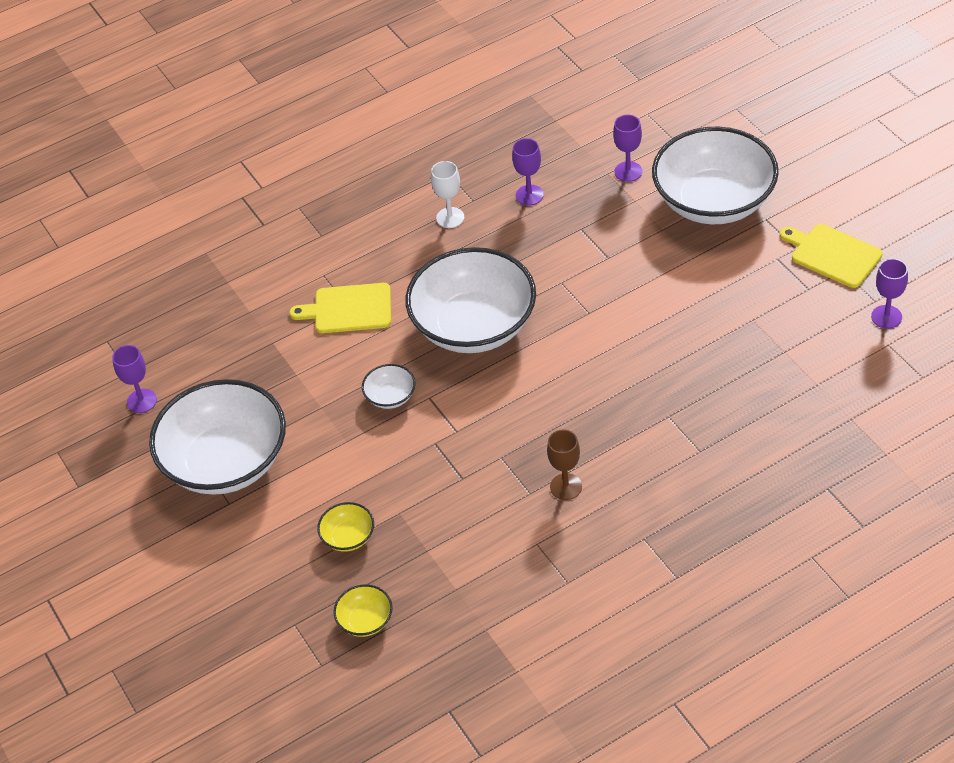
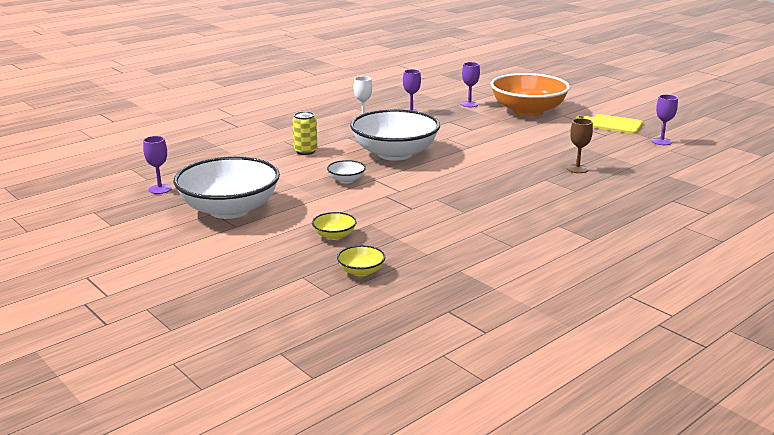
camera: 15 degrees left, 25 degrees down
(349, 309) = (305, 151): yellow cutting board -> yellow can
(566, 486) = (489, 208): brown goblet -> brown goblet (577, 169)
(714, 201) = (528, 111): white bowl -> orange bowl

